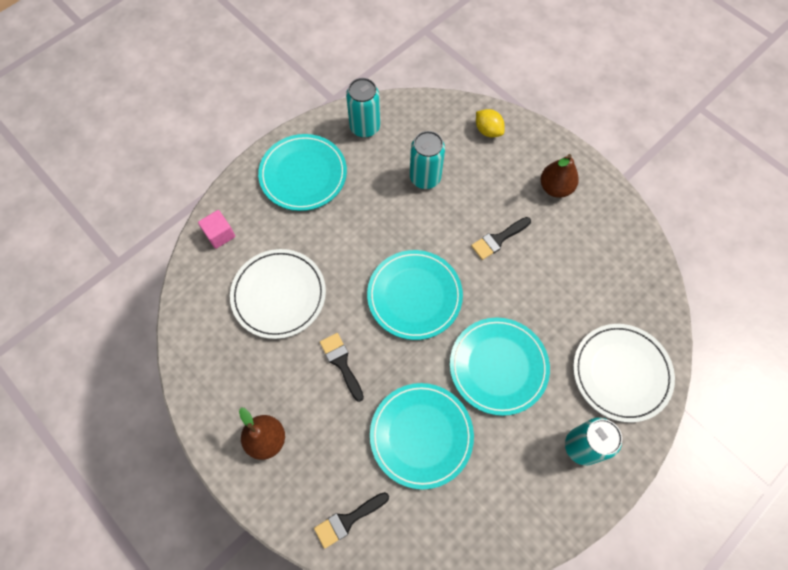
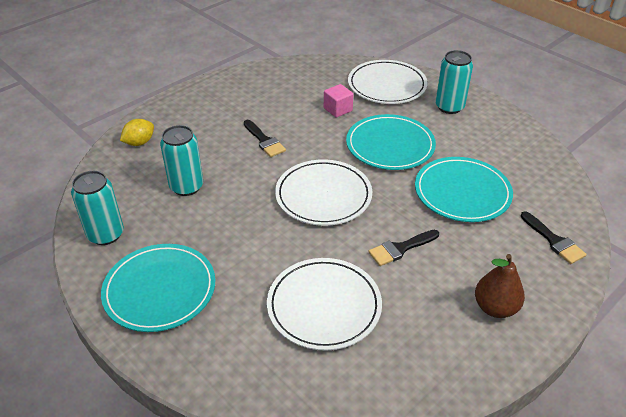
camera: 90 degrees left, 25 degrees down
(220, 234) = (236, 375): pink cube -> pink cube (338, 109)
(414, 296) = (323, 195): turquoise plate -> white plate
(555, 188) = (214, 106): brown pear -> none

